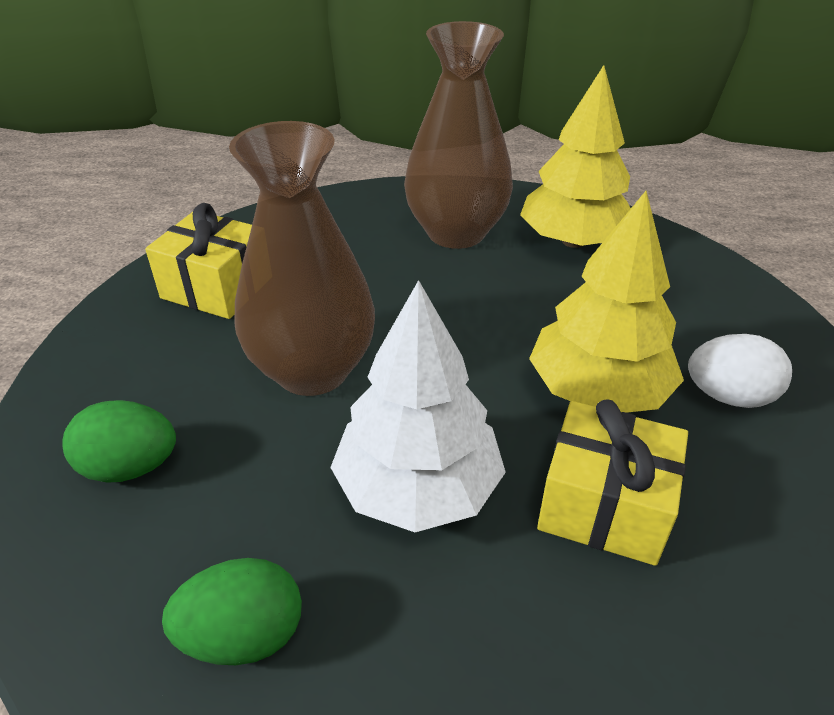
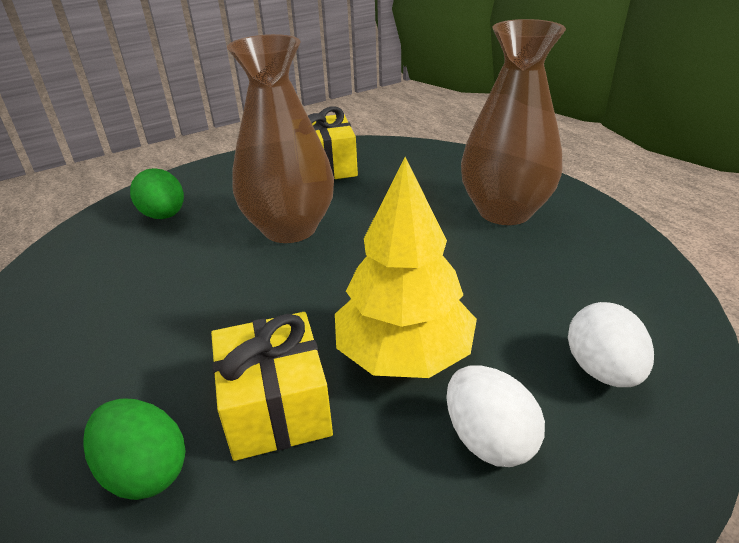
camera: 55 degrees right, 5 degrees down
(243, 635) = (74, 303): green egg -> green egg (145, 471)
(418, 488) = (223, 312): white tree -> none
(573, 241) = (584, 264): yellow tree -> none
(697, 305) = (602, 370): none -> white egg

